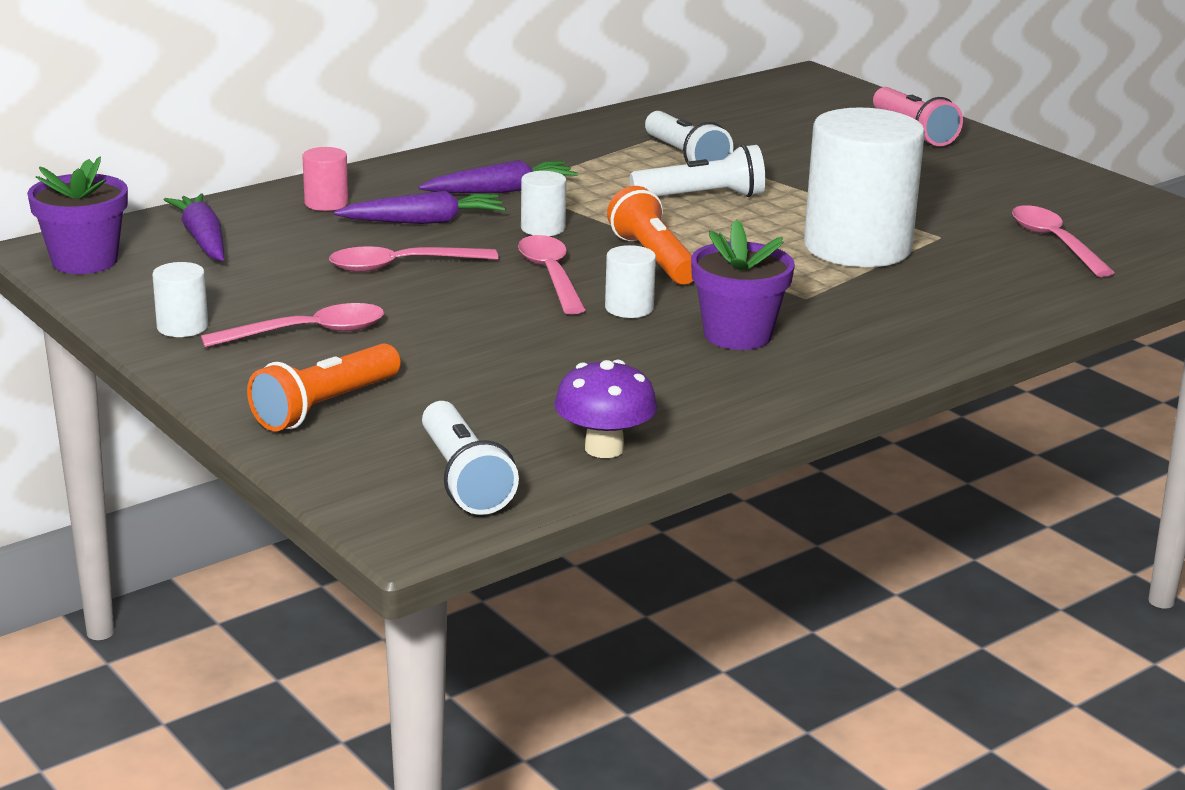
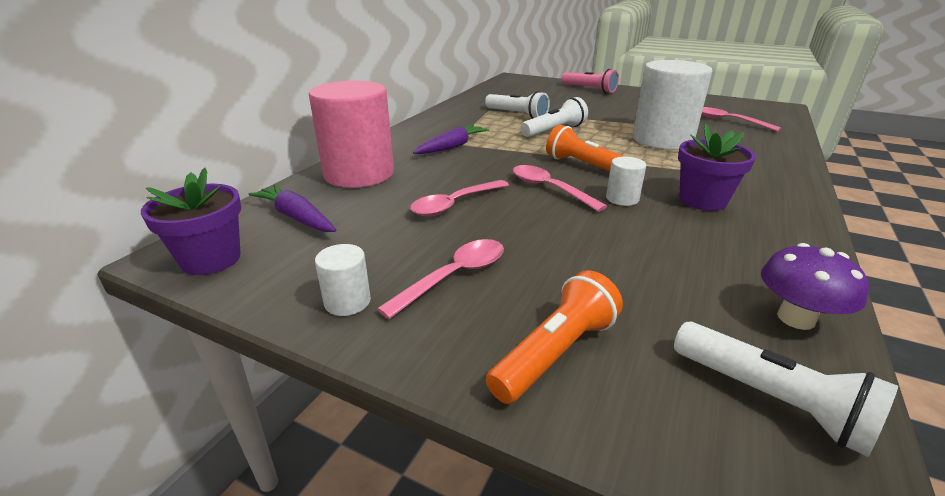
camera: 25 degrees left, 5 degrees up
(325, 407) = (555, 352): orange flashlight -> orange flashlight turned 150 degrees counterclockwise
(326, 203) = (359, 174): pink cylinder -> pink cylinder, size x2.38
(424, 221) = (432, 172): purple carrot -> none
(543, 228) = (503, 162): white cylinder -> none

